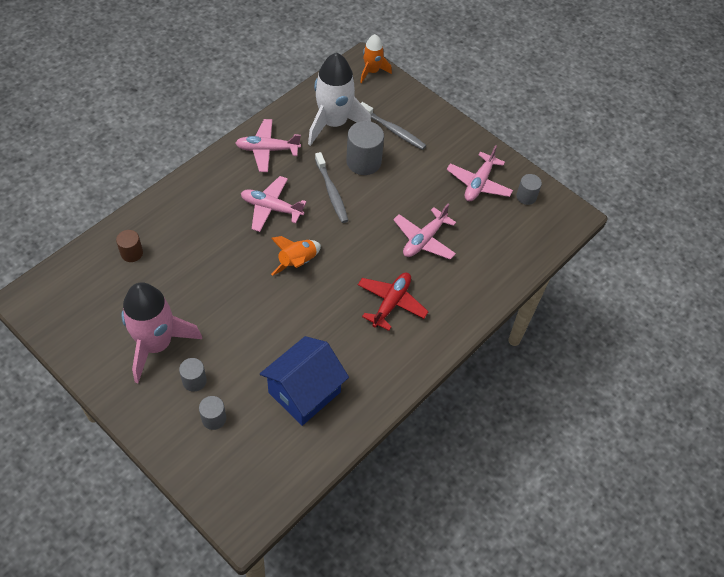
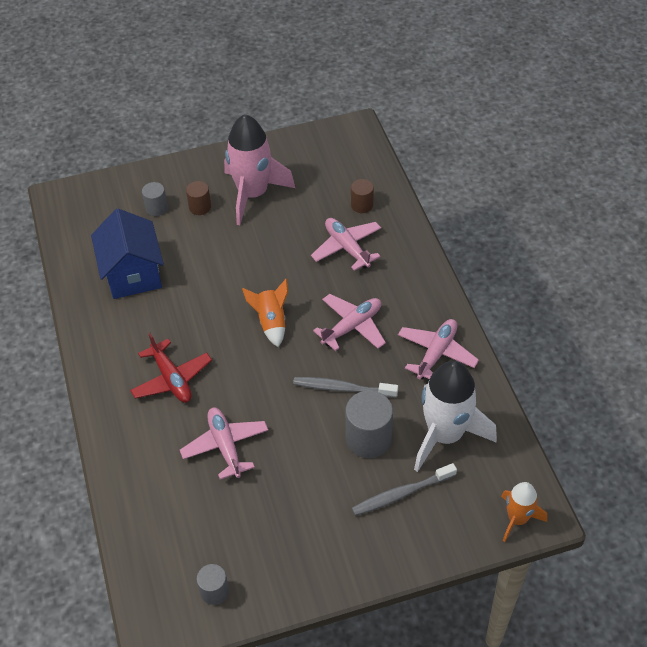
camera: 125 degrees right, 5 degrees down
(194, 381) = (200, 207): grey cylinder -> brown cylinder
(478, 183) = (266, 547): pink plane -> pink plane (347, 248)

